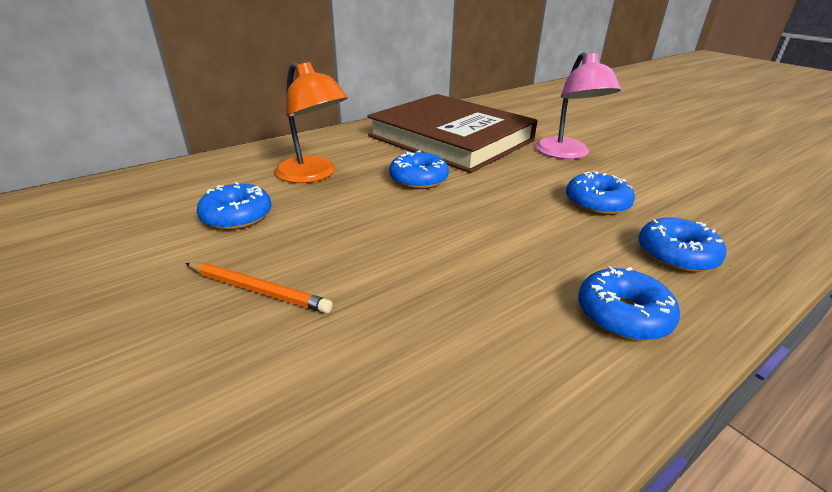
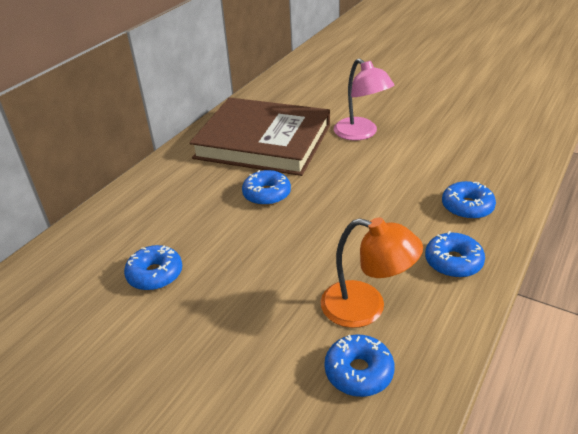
camera: 20 degrees left, 5 degrees up
(258, 290) = (226, 326): orange pencil -> none
(313, 175) = (180, 215): orange lamp -> orange lamp (366, 307)
(596, 203) = (403, 178): blue donut -> blue donut (358, 372)

